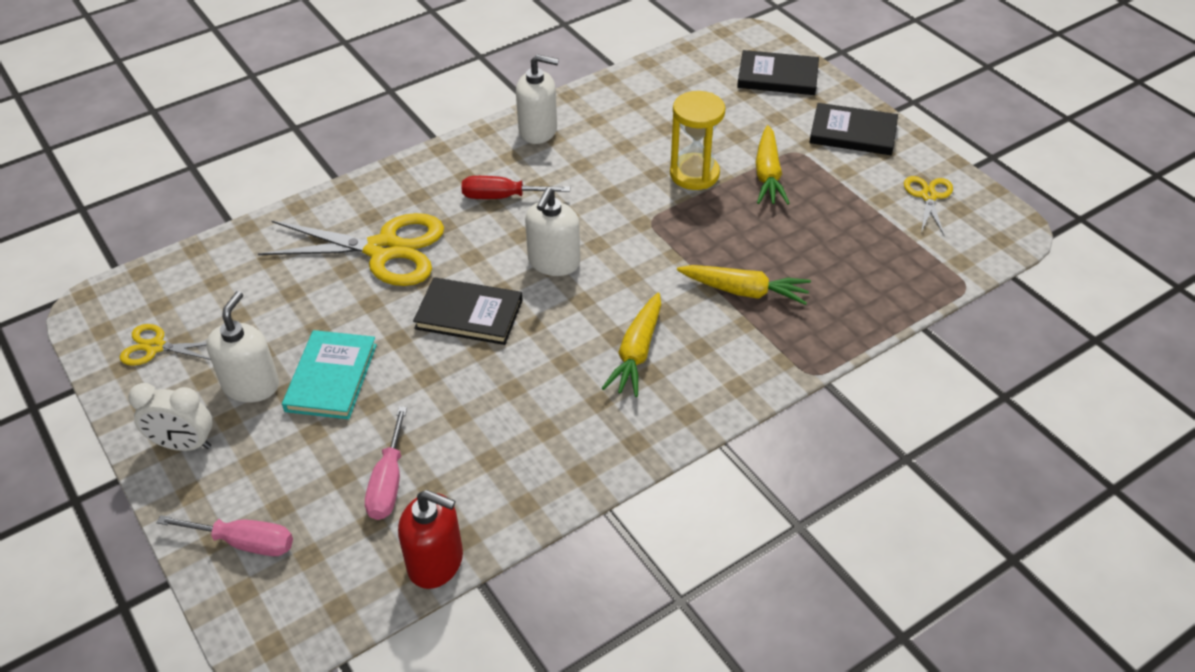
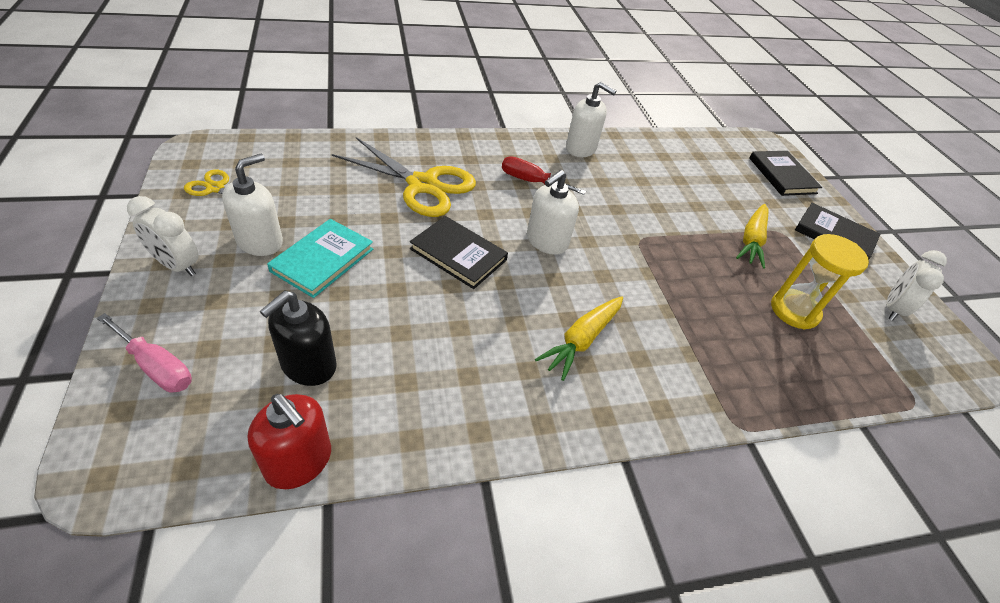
camera: 15 degrees right, 0 degrees up
(388, 482) = (308, 365): pink screwdriver -> black soap dispenser
(694, 174) = (689, 219): yellow hourglass -> yellow hourglass (794, 311)
(744, 291) = (698, 325): yellow carrot -> none
(777, 76) = (782, 175): black book -> black book turned 45 degrees clockwise
(928, 196) = (892, 308): yellow scissors -> white clock

